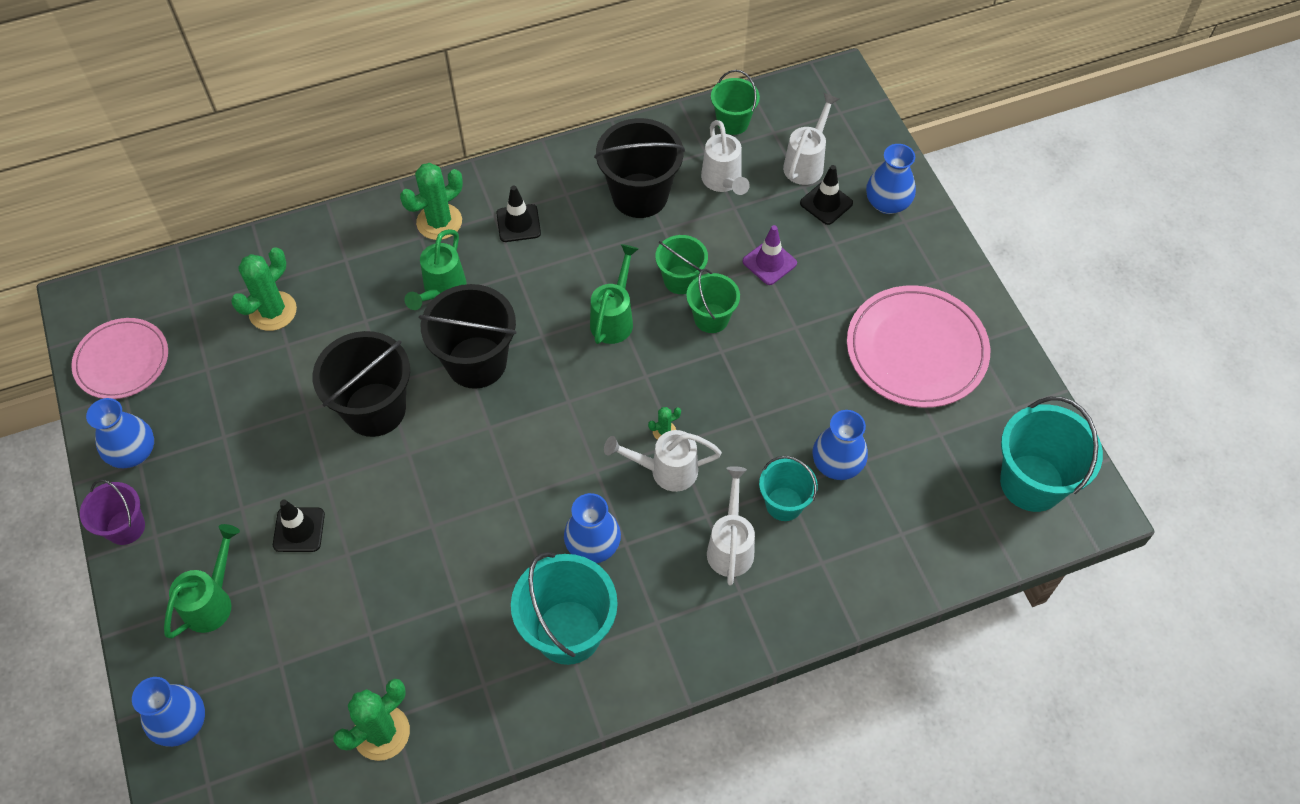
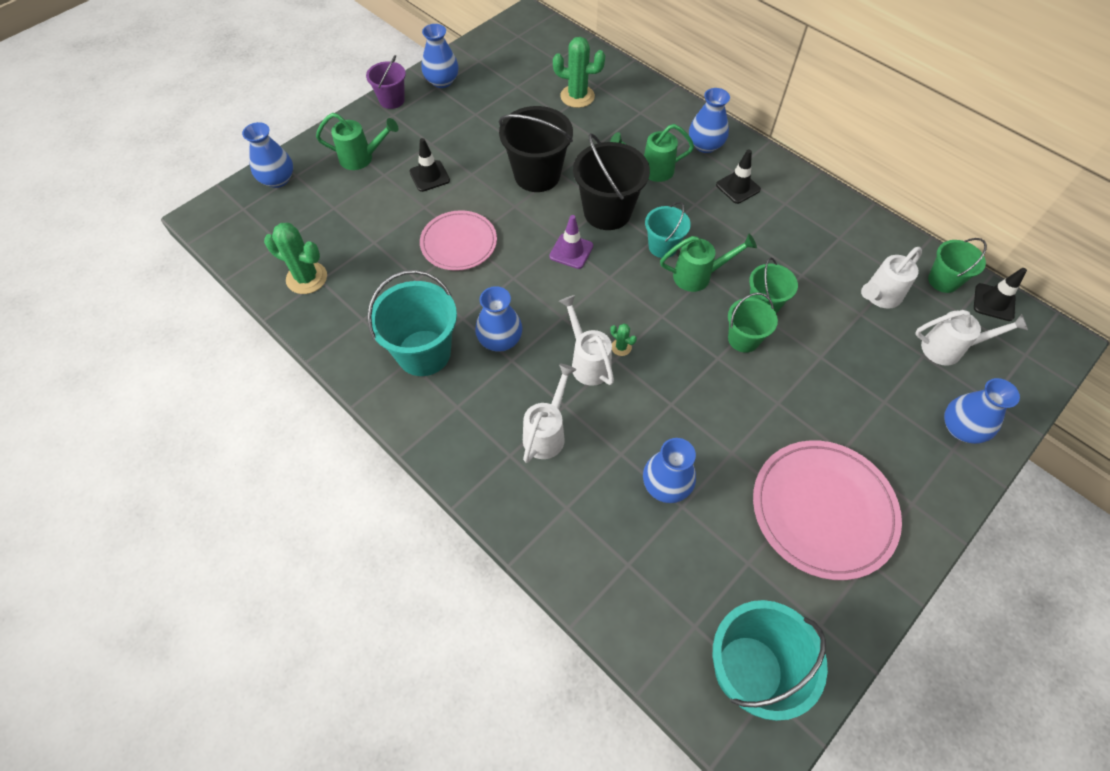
camera: 65 degrees right, 0 degrees up
(122, 361) = (499, 49): pink plate -> pink plate (459, 243)
(439, 222) = (705, 145): green cactus -> blue vase
(640, 195) = (820, 248): black bucket -> none
(730, 545) = (547, 432): white watering can -> white watering can turned 45 degrees counterclockwise
(769, 262) = (827, 359): purple traffic cone -> purple traffic cone (571, 251)
(784, 504) = (605, 457): turquoise bucket -> turquoise bucket (663, 246)
(826, 203) = (920, 379): black traffic cone -> black traffic cone (994, 302)

